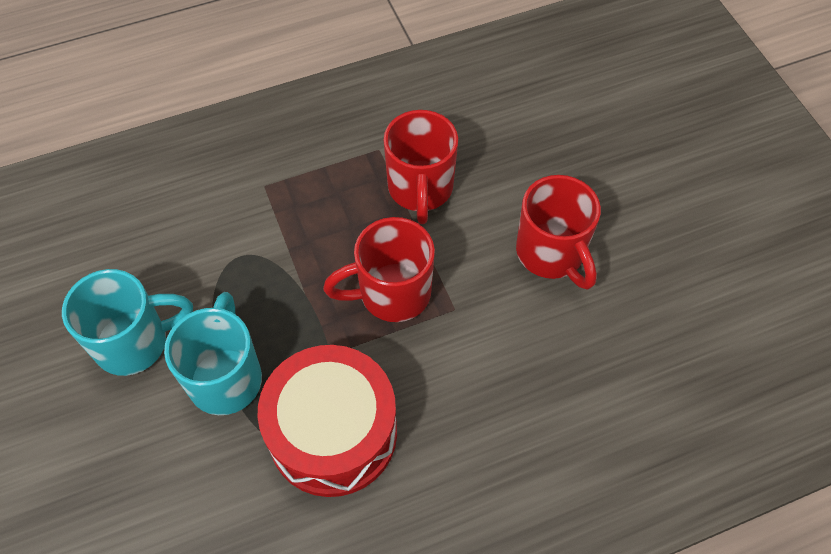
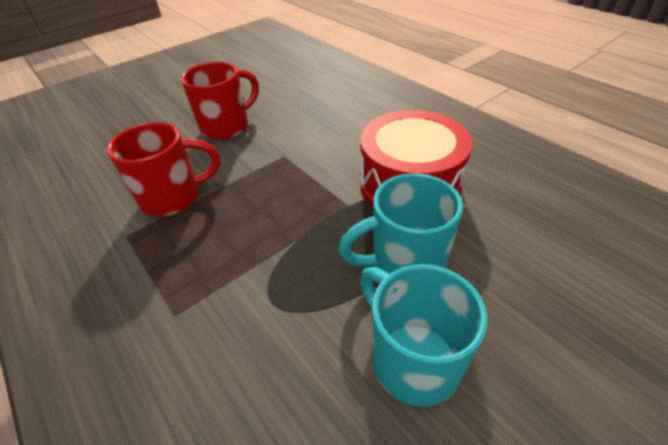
camera: 105 degrees left, 15 degrees down
(391, 293) = (281, 187): red mug -> none

